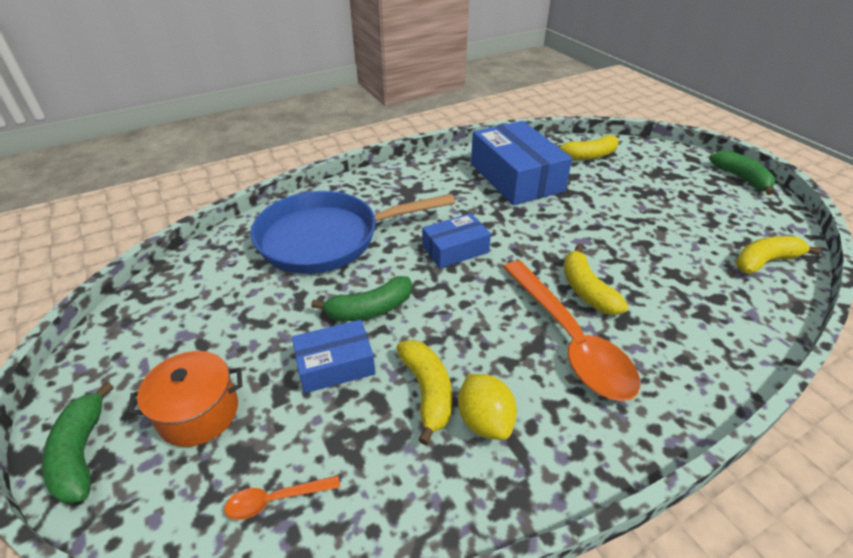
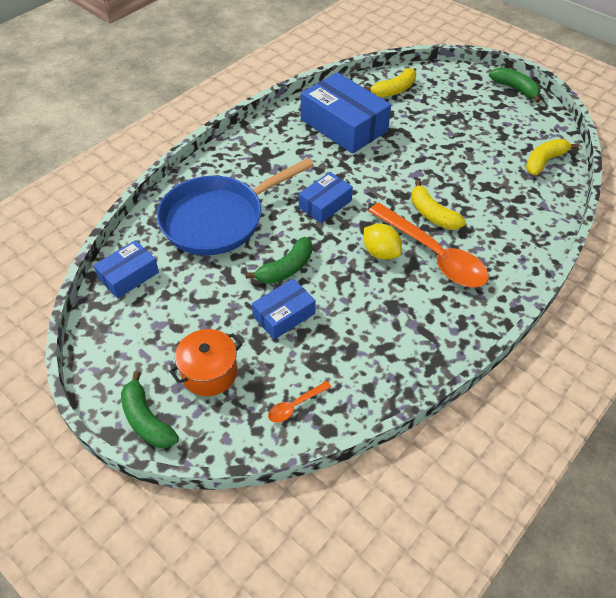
camera: 20 degrees left, 10 degrees up
(194, 273) = (129, 275): none -> blue box
(427, 391) = (355, 315): yellow banana -> none
(484, 421) = (400, 323): yellow lemon -> yellow lemon (380, 252)

